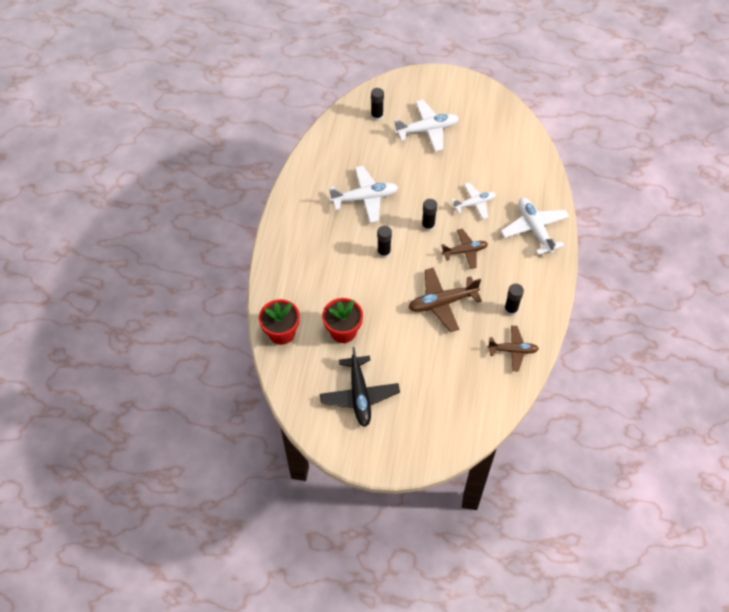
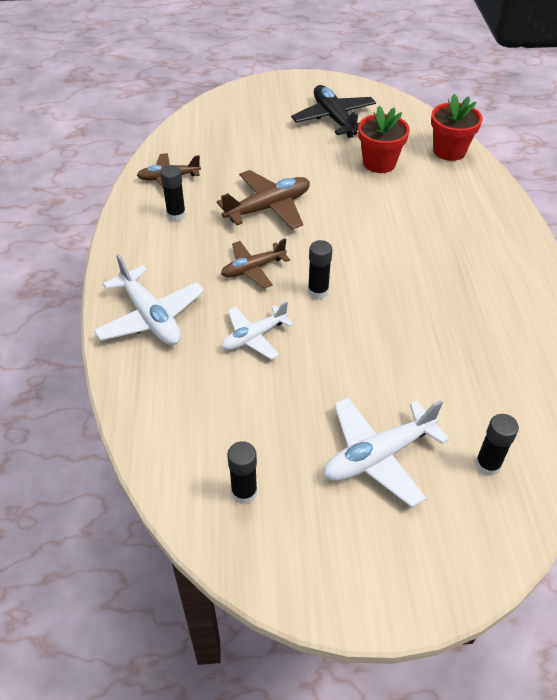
camera: 165 degrees right, 10 degrees down
(364, 198) = (431, 312): white plane -> none
(384, 253) = (368, 247): black glue stick -> black glue stick (244, 492)

